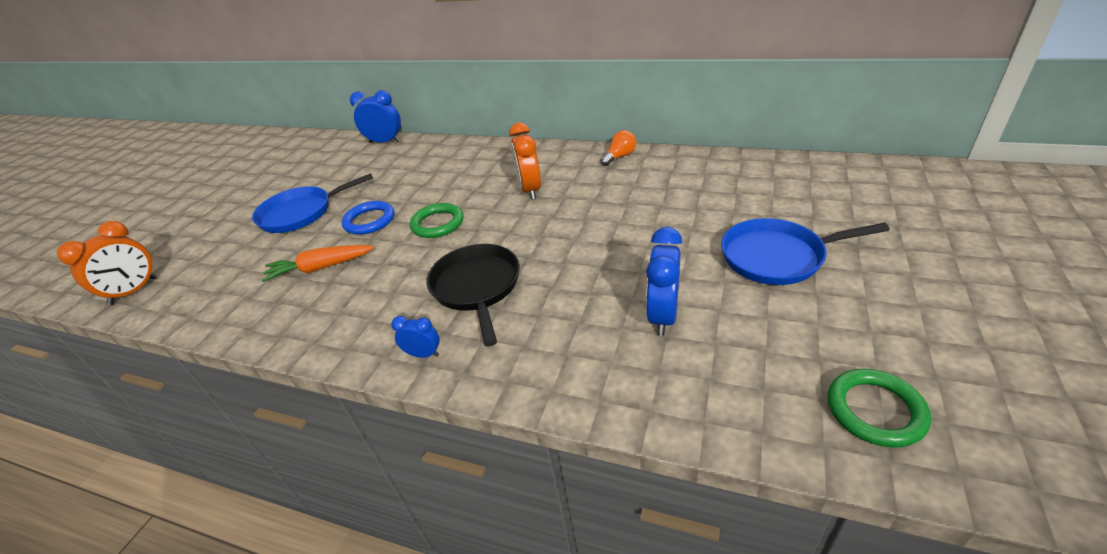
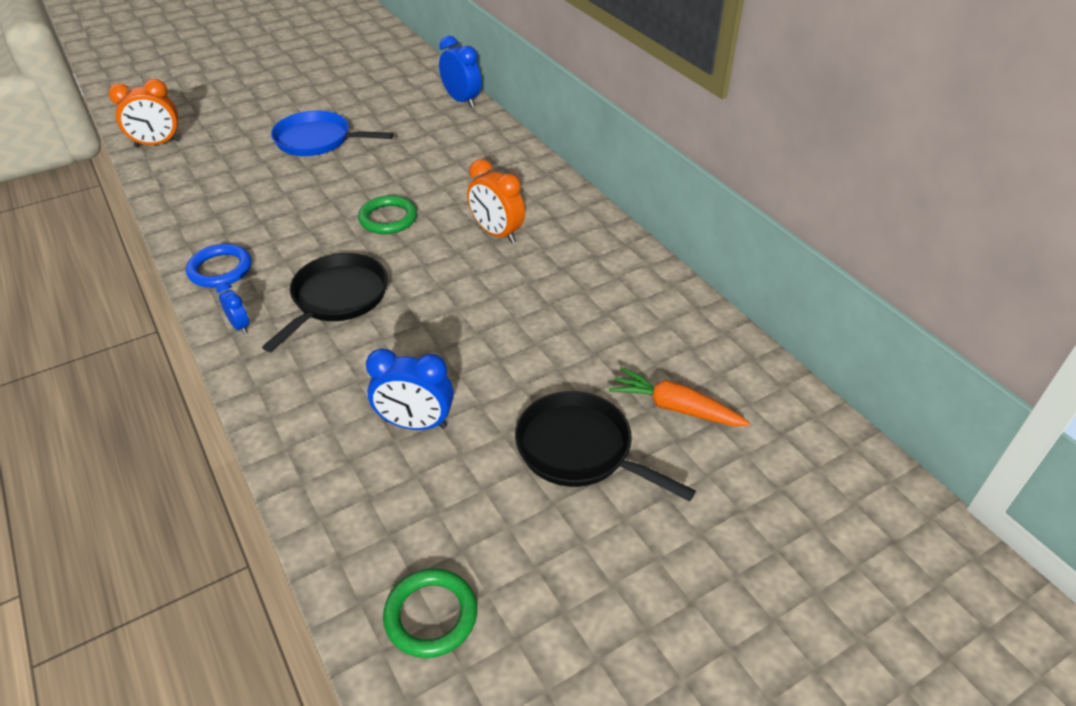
camera: 35 degrees right, 5 degrees up
(321, 268) = (271, 204): orange carrot -> orange carrot (676, 408)
(369, 221) = (349, 181): blue ring -> blue ring (220, 269)
(530, 190) = (496, 233): orange clock -> orange clock turned 75 degrees counterclockwise
(619, 157) = (620, 250): orange light bulb -> none
(662, 316) = (415, 424): blue clock -> blue clock turned 135 degrees counterclockwise
(777, 257) = (579, 449): blue pan -> black pan

